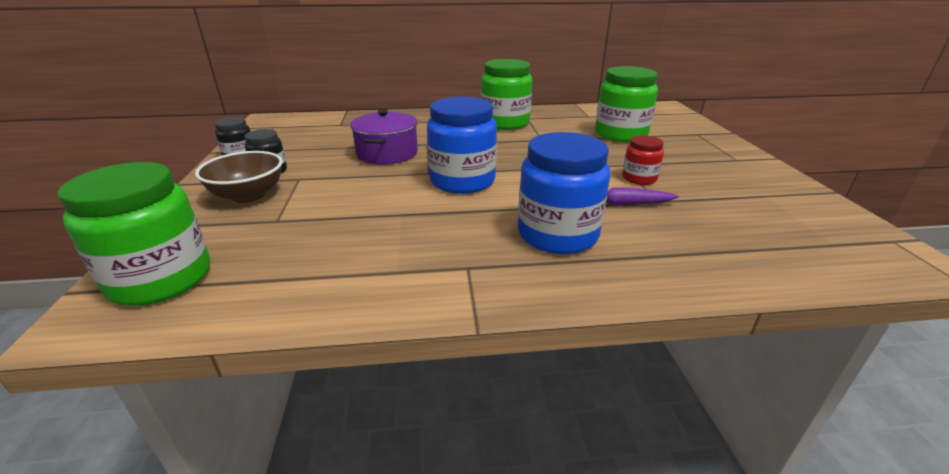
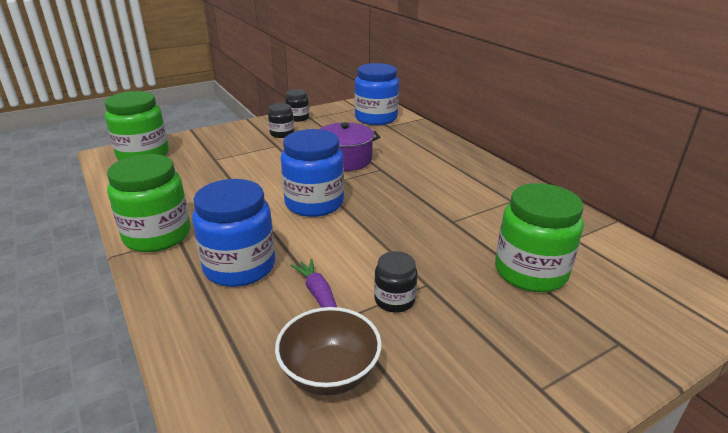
camera: 65 degrees right, 0 degrees up
(248, 195) = (242, 140): brown bowl -> brown bowl (329, 373)
(313, 125) = (376, 118): none -> blue jar
(505, 123) = (479, 191): green jar -> green jar (157, 235)
(639, 178) = (394, 300): red jar -> black jar

